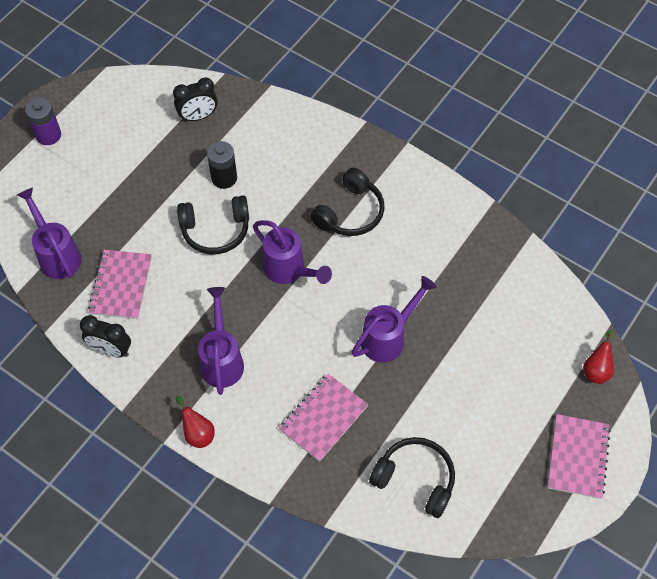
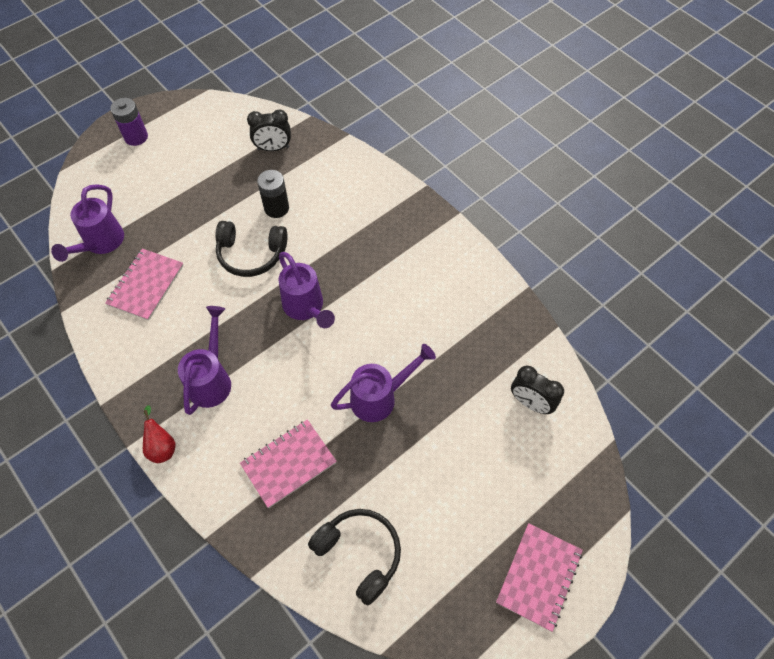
camera: 15 degrees right, 0 degrees up
(57, 254) = (100, 244): purple watering can -> purple watering can turned 150 degrees counterclockwise
(111, 350) = (113, 344): black clock -> black clock (530, 403)
(350, 212) = (383, 266): black headphones -> none
(596, 370) = (585, 485): red pear -> none

